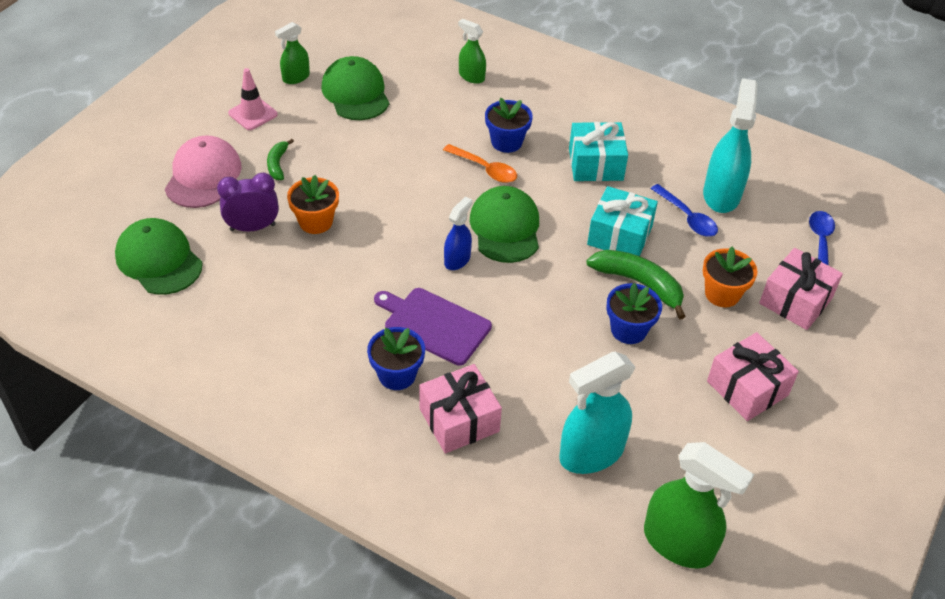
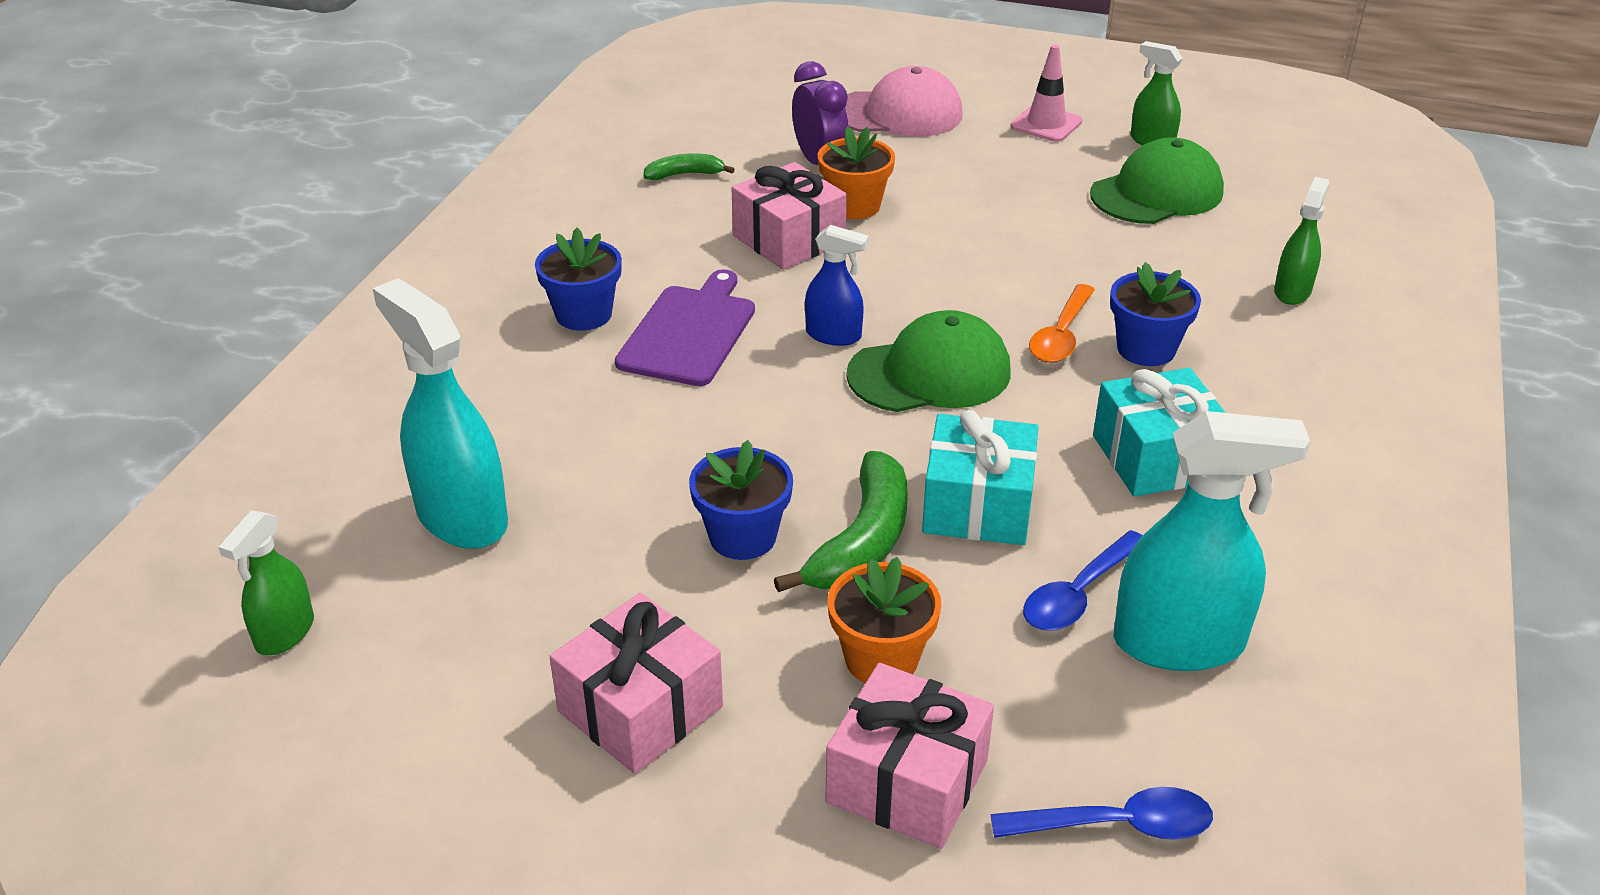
camera: 80 degrees right, 10 degrees down
(159, 260) = (732, 114): green cap -> none
(278, 164) = (955, 159): green banana -> green banana (685, 174)
(459, 420) = (510, 379): pink gift -> pink gift (789, 239)
(678, 543) = (285, 633): green spray bottle -> green spray bottle, size x0.55

